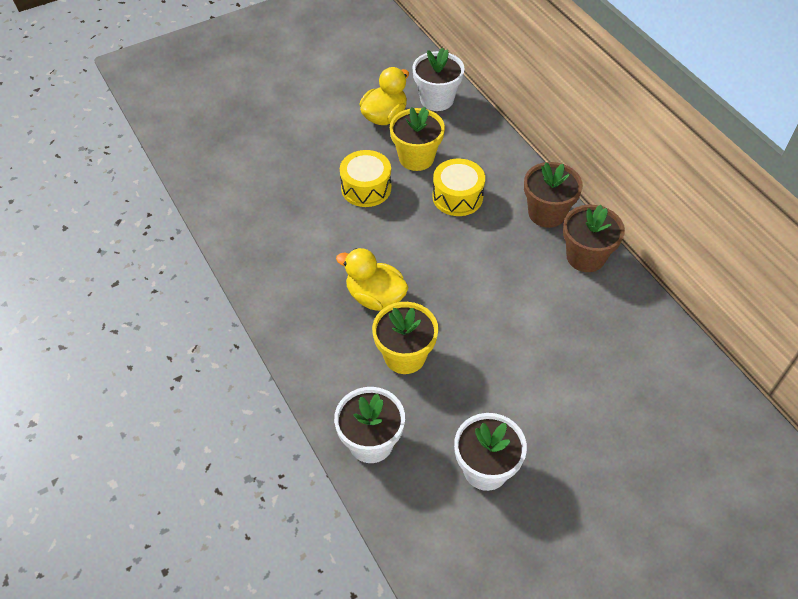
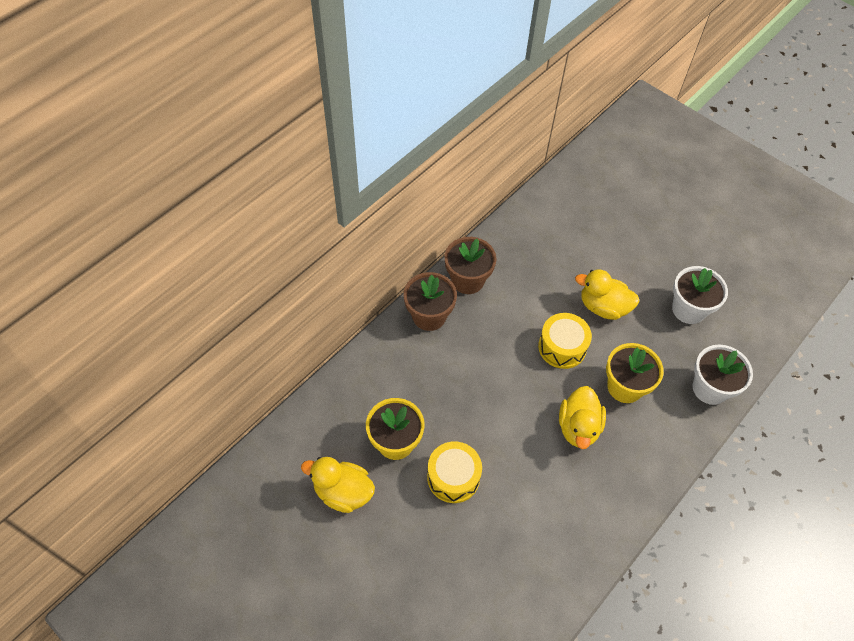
camera: 110 degrees left, 5 degrees up
(437, 99) = (300, 446): white flower pot -> none
(457, 197) = (435, 391): yellow drum -> yellow drum (562, 347)
(515, 374) = (603, 307): none -> yellow duck

